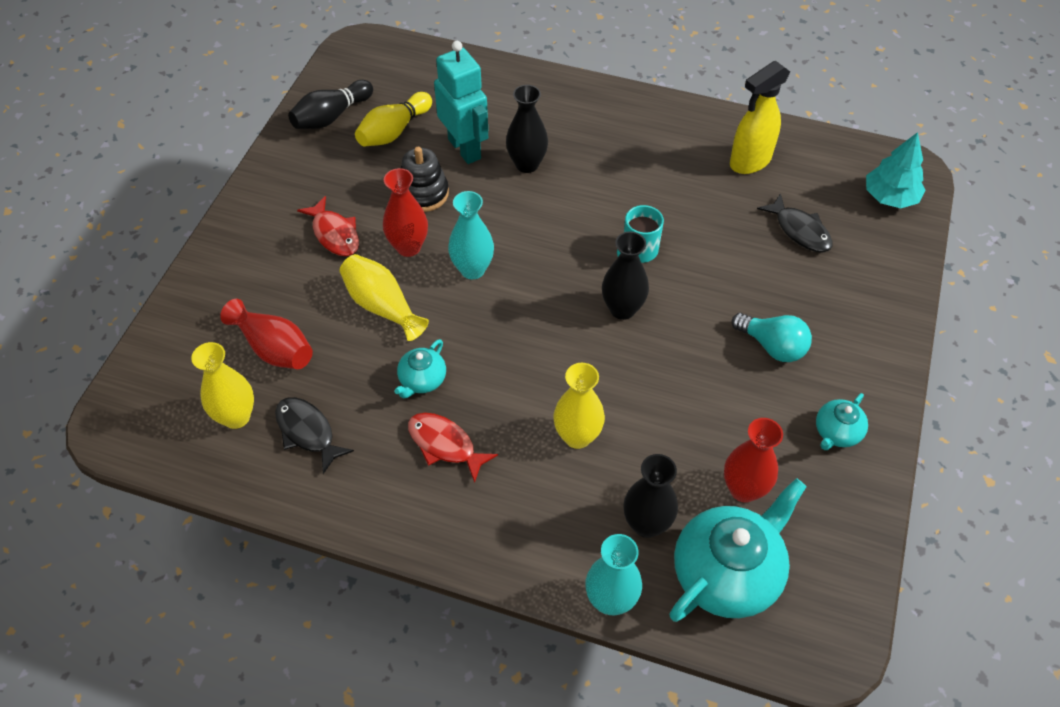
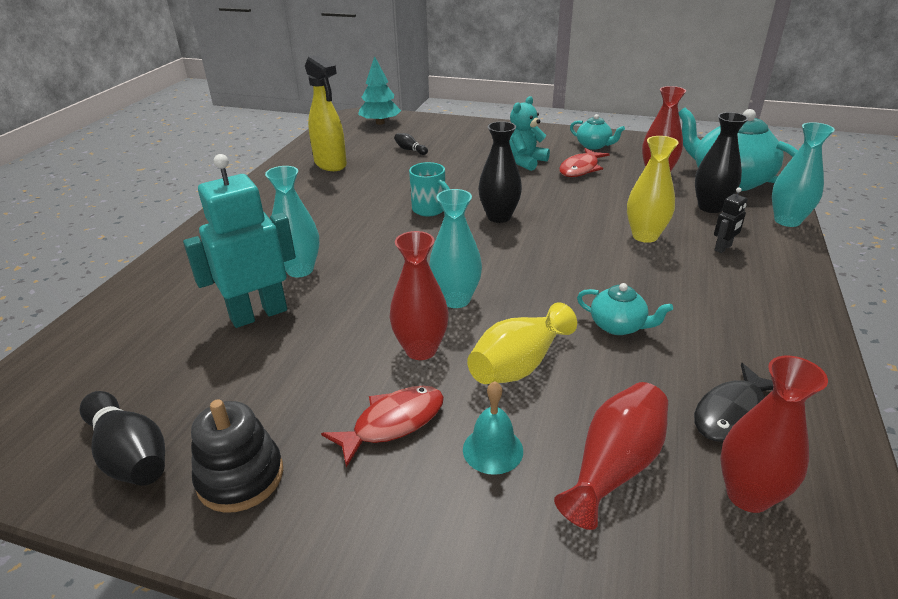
camera: 90 degrees left, 20 degrees down
(236, 417) = (748, 495): yellow vase -> red vase
(301, 285) = (493, 450): none -> turquoise bell
(394, 131) = (199, 379): yellow bowling pin -> none
(423, 193) = (329, 343): black stacking toy -> black stacking toy (240, 477)
(445, 445) = (692, 306): red fish -> red fish (580, 169)
(527, 164) = (300, 270): black vase -> turquoise vase
(548, 506) = (723, 248): none -> black robot
(772, 346) = (525, 162): turquoise light bulb -> turquoise teddy bear
(799, 230) = (410, 150): black fish -> black bowling pin

